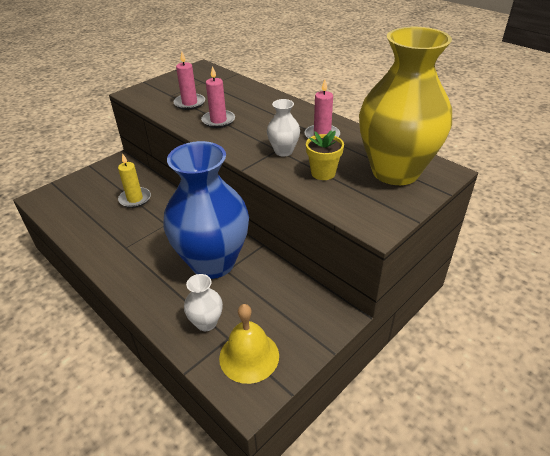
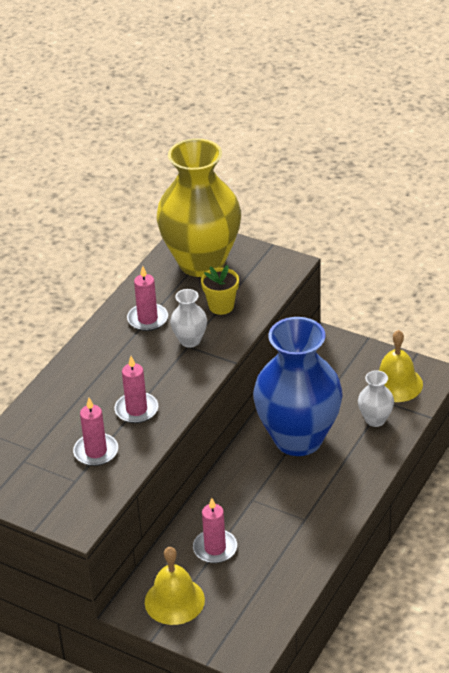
camera: 105 degrees left, 0 degrees up
(108, 176) = (174, 600): none -> yellow bell
(135, 199) = (215, 548): yellow candle -> pink candle

